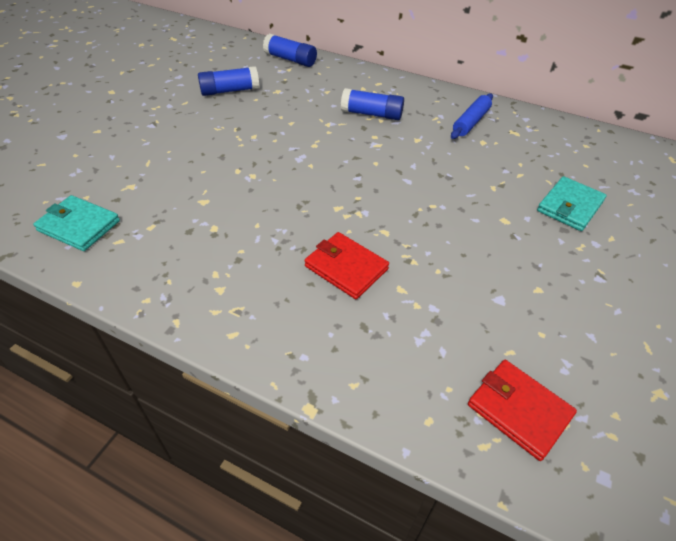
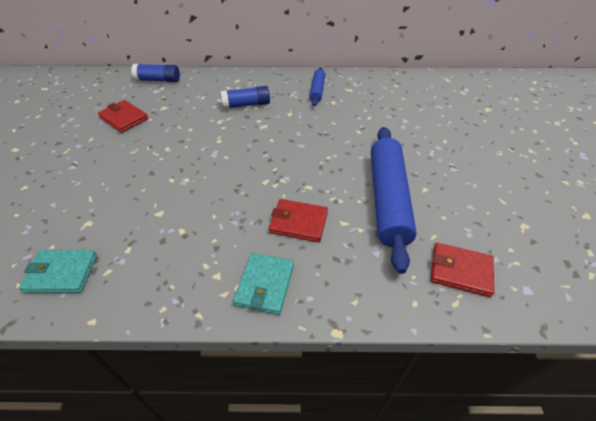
camera: 25 degrees left, 0 degrees up
(230, 91) = (124, 118): blue glue stick -> red wallet
(476, 283) = (387, 200): none -> blue rolling pin
(570, 206) = (410, 128): turquoise wallet -> turquoise wallet (265, 285)

